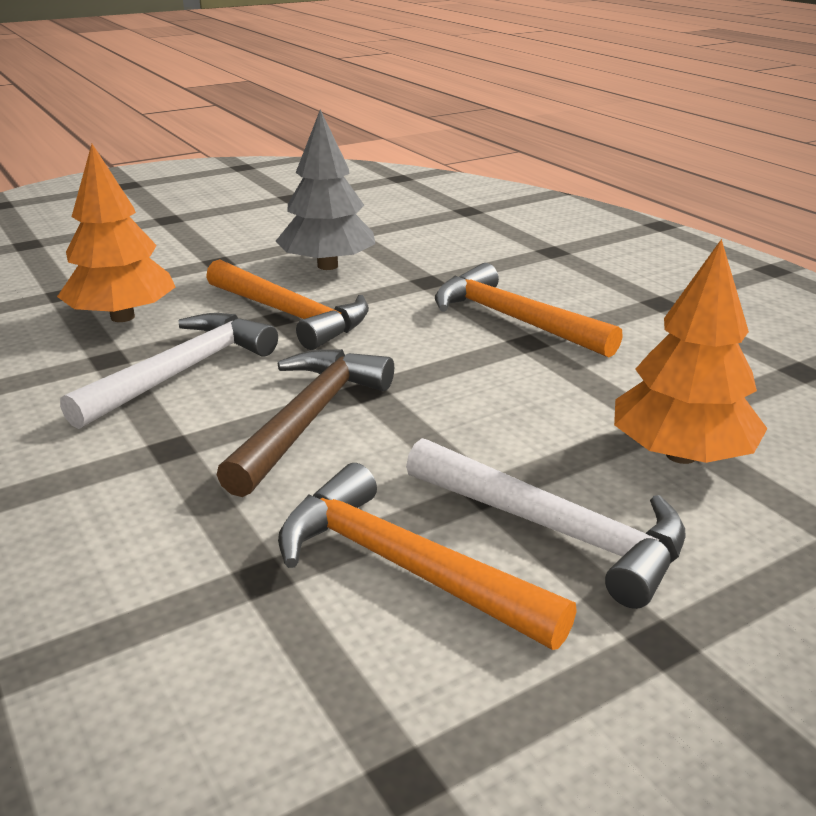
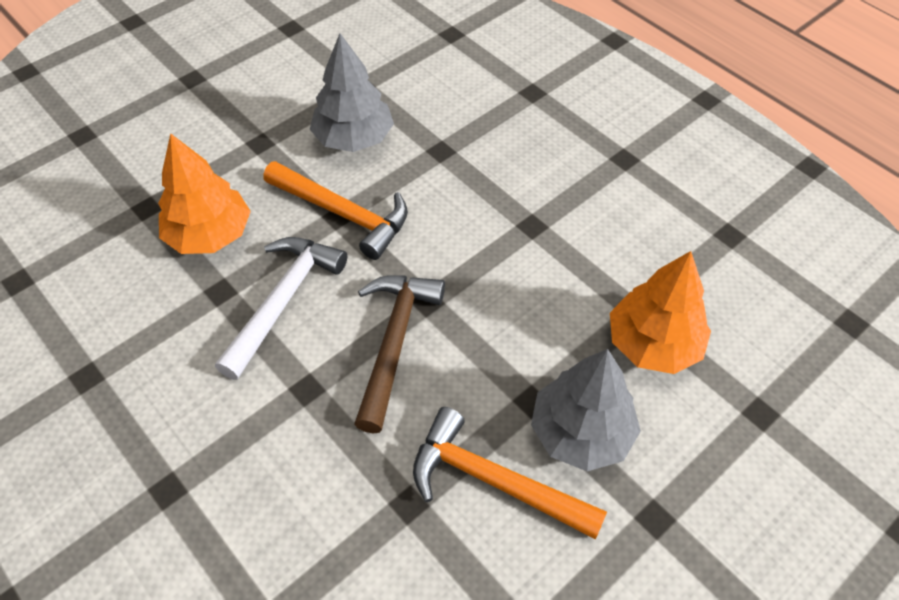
camera: 10 degrees left, 25 degrees up
(514, 320) = (518, 197): orange hammer -> none
(554, 530) = (581, 432): white hammer -> grey tree

